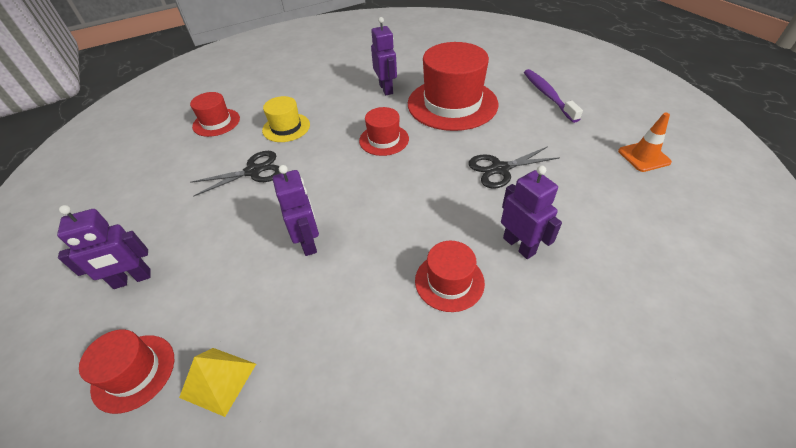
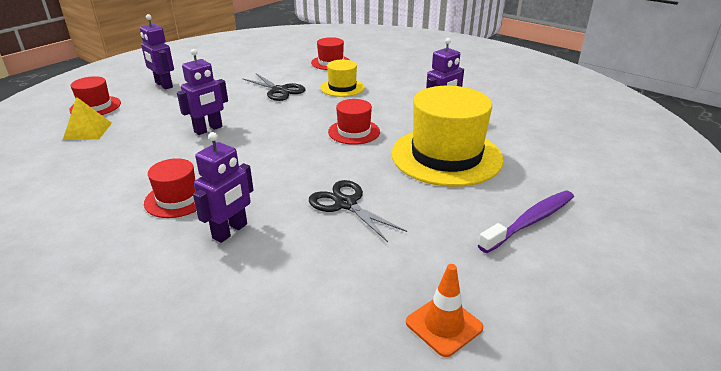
camera: 65 degrees right, 15 degrees down
(452, 104) = (446, 156): red hat -> yellow hat

